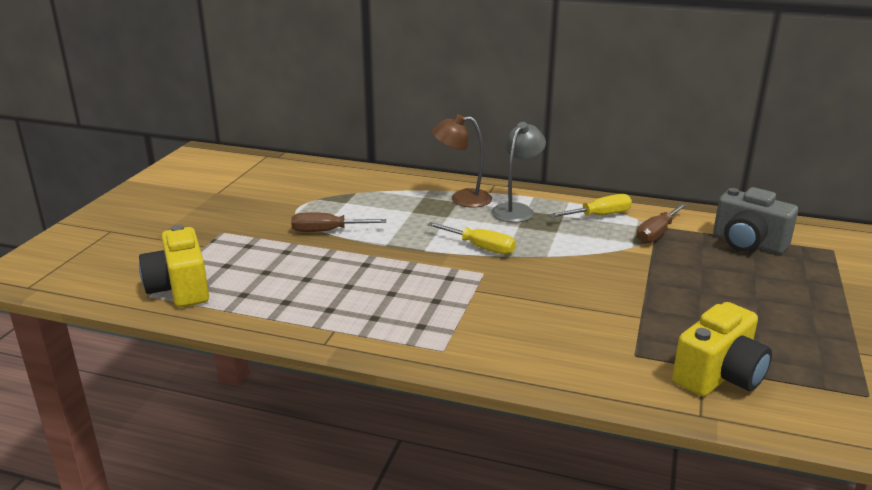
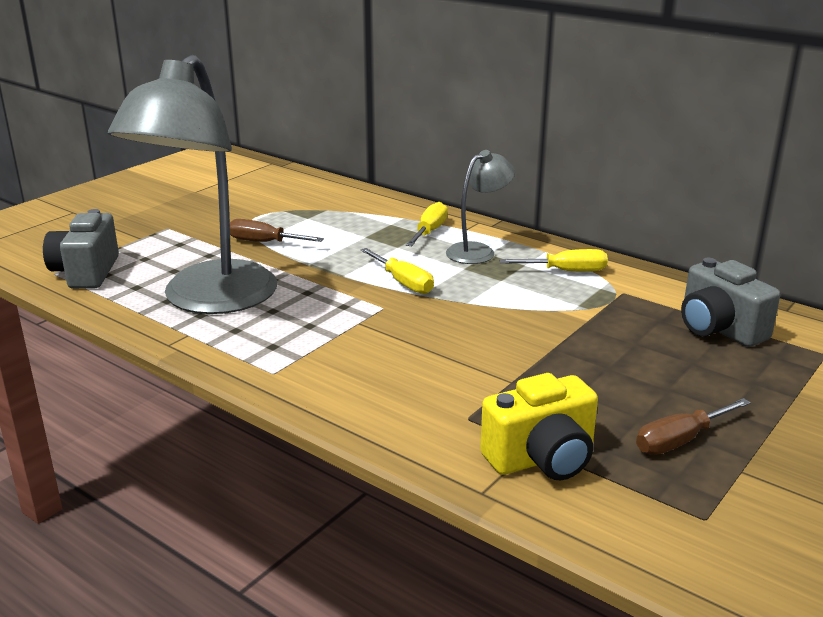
camera: 20 degrees right, 0 degrees up
(180, 289) = (86, 272): yellow camera -> grey camera
(325, 294) = (209, 300): none -> grey lamp
(462, 199) = (429, 231): brown lamp -> yellow screwdriver
(656, 234) = (615, 300): brown screwdriver -> brown screwdriver (680, 440)

